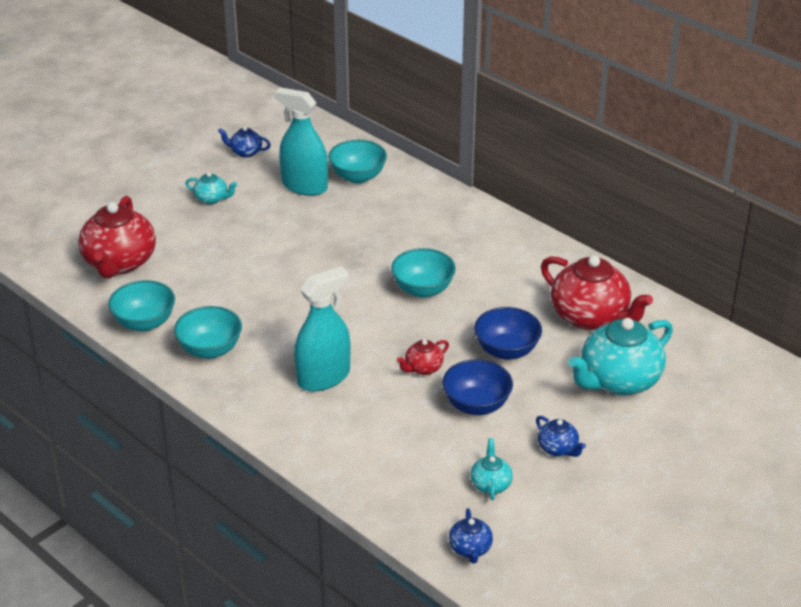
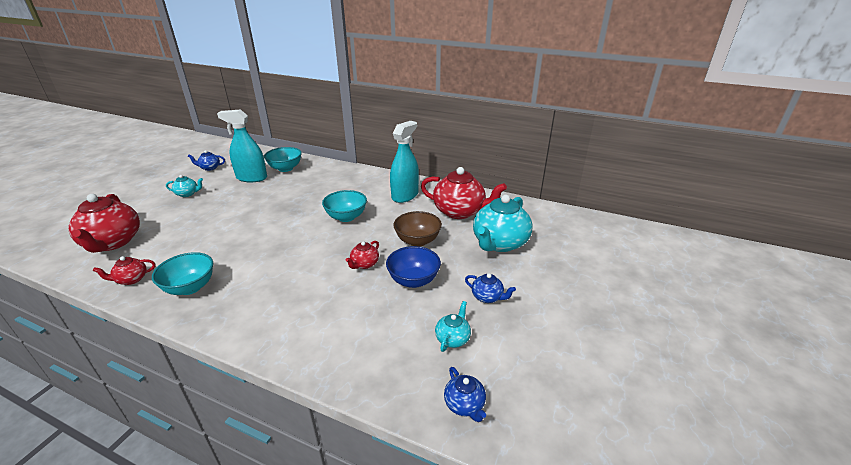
camera: 20 degrees left, 5 degrees down
(144, 323) = (131, 279): turquoise bowl -> red teapot
(323, 377) = (289, 287): turquoise spray bottle -> turquoise spray bottle (405, 196)
(490, 484) = (452, 338): turquoise teapot -> turquoise teapot turned 45 degrees clockwise
(506, 351) = (417, 241): blue bowl -> brown bowl

